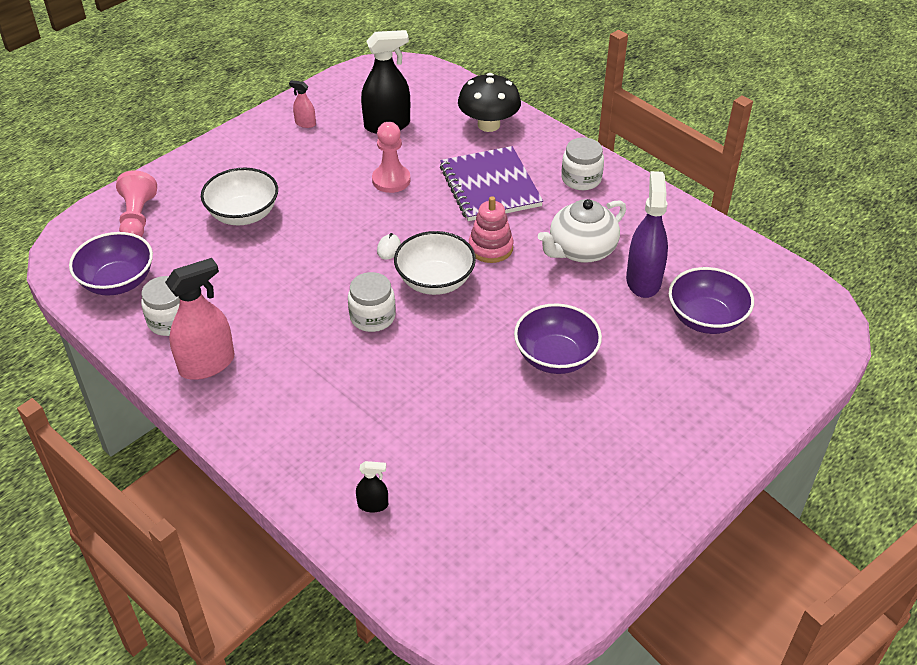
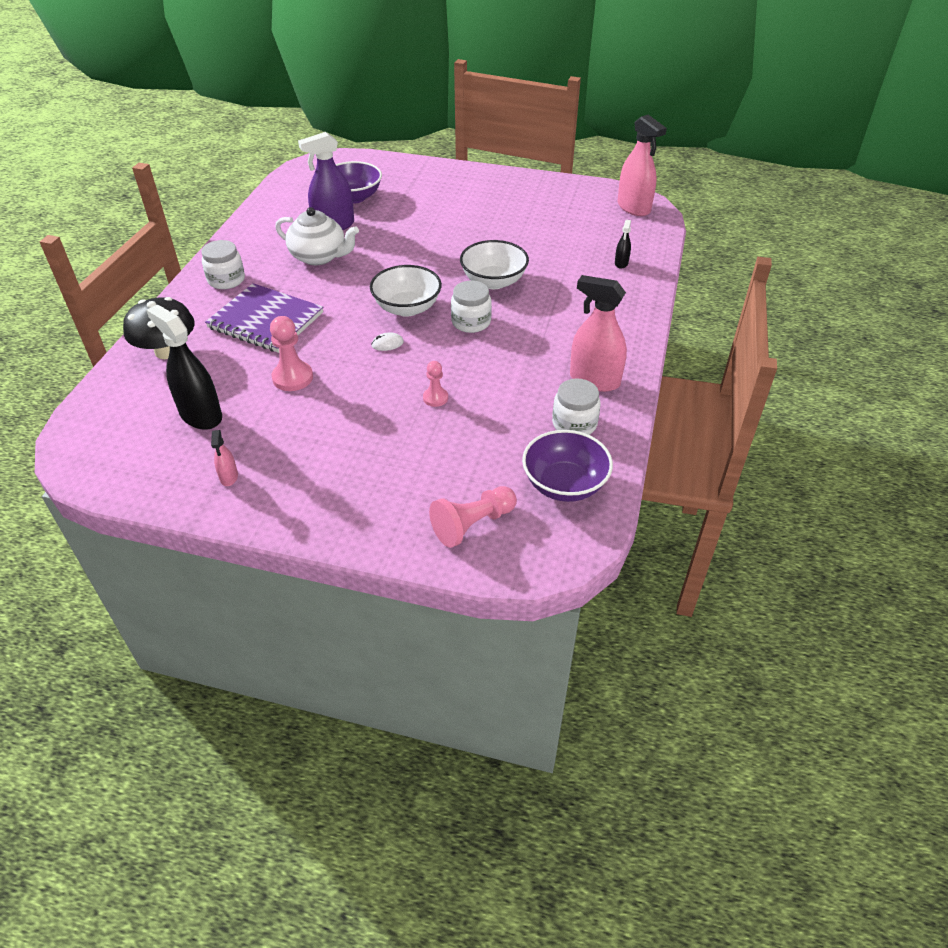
camera: 120 degrees left, 0 degrees up
(243, 214) = (409, 449): white bowl -> white bowl (493, 281)
(287, 250) = (435, 398): none -> pink pawn
(373, 505) = (621, 263): black spray bottle -> black spray bottle turned 135 degrees counterclockwise
(490, 186) = (266, 320): purple notebook -> purple notebook turned 75 degrees clockwise
(490, 248) = (347, 295): pink stacking toy -> none
(494, 607) = (633, 208): none -> pink spray bottle
(555, 357) = (438, 238): purple bowl -> none

